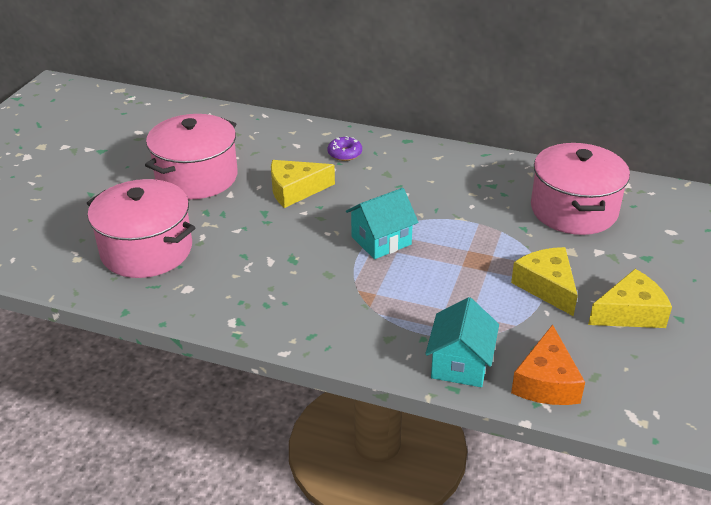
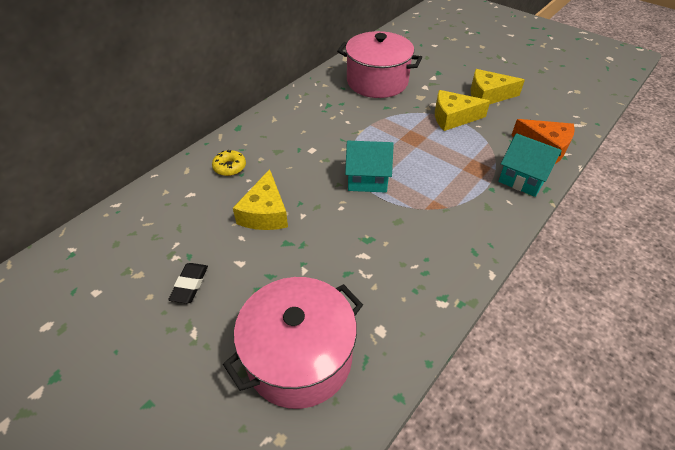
camera: 70 degrees left, 10 degrees up
(197, 177) = (190, 285): pink pot -> black eraser
(345, 153) = (229, 167): purple donut -> yellow donut
(381, 240) = (367, 179): turquoise house -> turquoise house turned 75 degrees counterclockwise
(630, 313) = (488, 95): yellow cheese -> yellow cheese turned 90 degrees counterclockwise

